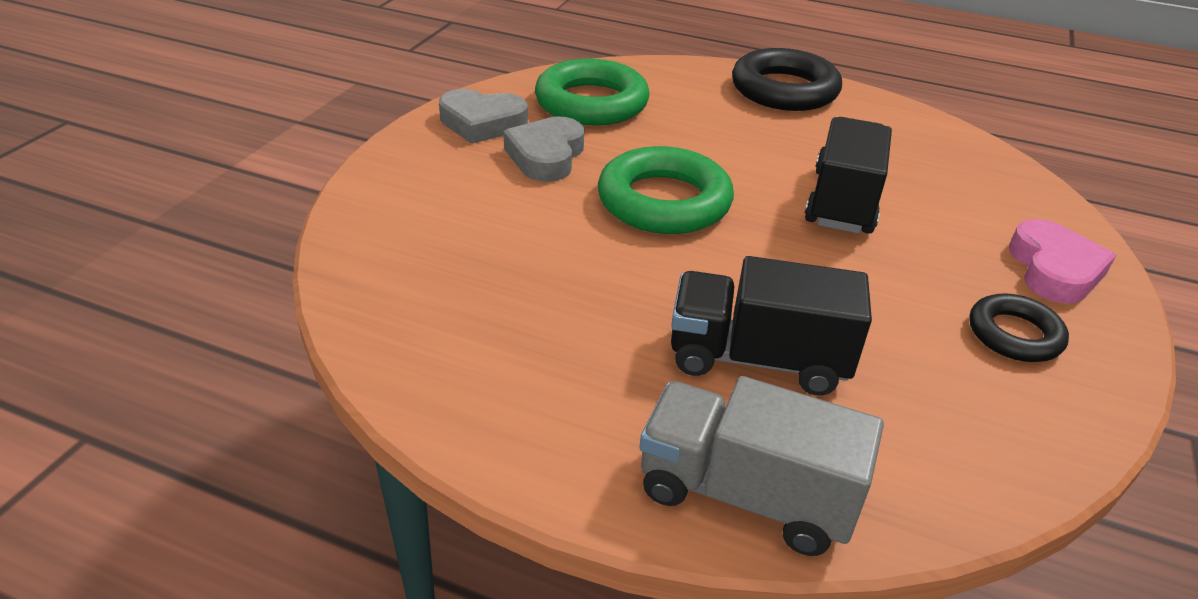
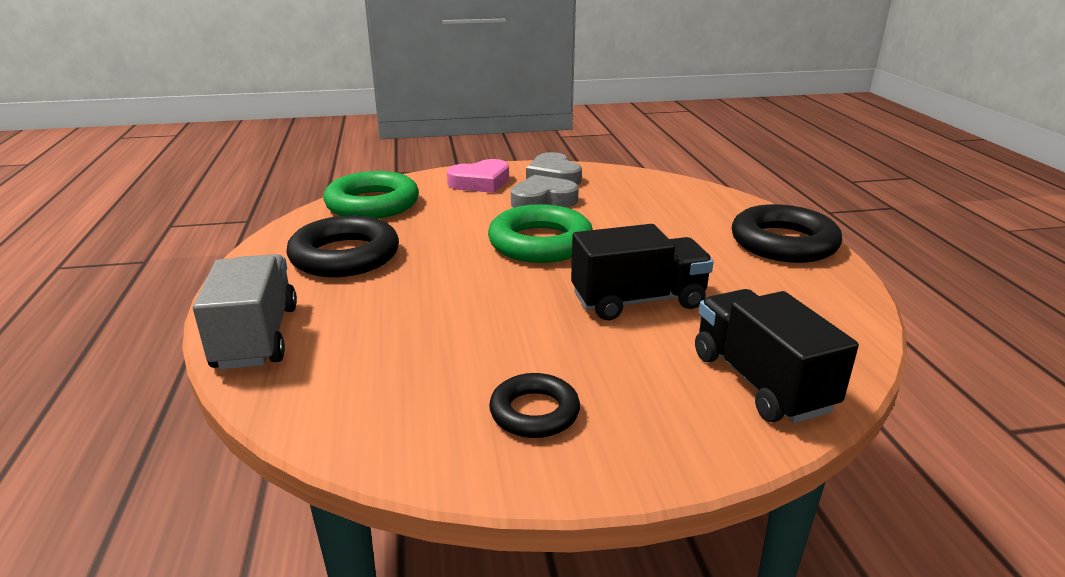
camera: 60 degrees right, 10 degrees down
(559, 351) = (345, 256): none -> black ring
(591, 103) = (632, 193): green ring -> green ring (372, 204)
(757, 359) = (393, 312): black truck -> black truck (760, 382)
(1054, 270) = (674, 421): pink heart -> pink heart (480, 182)

